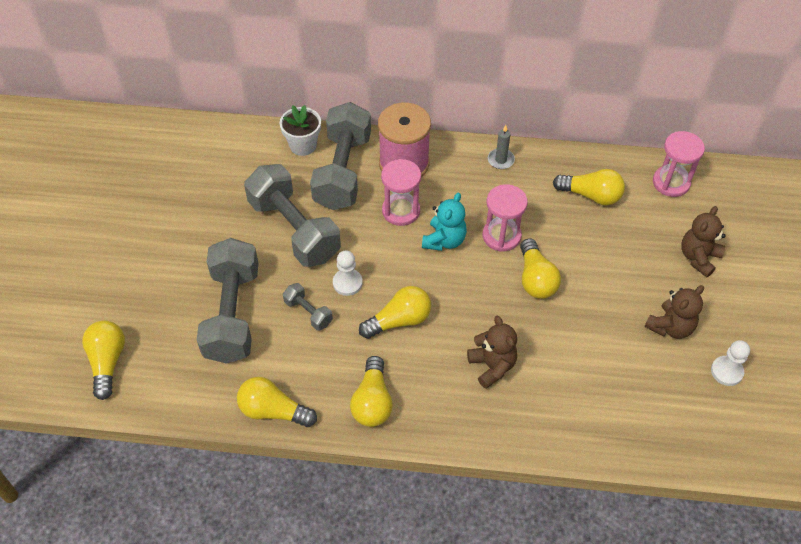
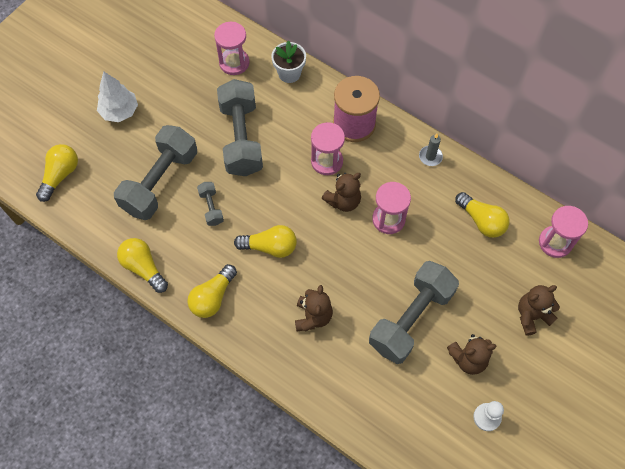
camera: 30 degrees right, 10 degrees up
(136, 264) = (120, 111): none -> white tree
(235, 160) = (234, 63): none -> pink hourglass
(342, 171) = (305, 108): grey dumbbell -> grey dumbbell (411, 319)
(347, 283) = (252, 199): white pawn -> none
(444, 240) = (343, 201): turquoise teddy bear -> brown teddy bear
(535, 279) = (391, 267): yellow light bulb -> none

